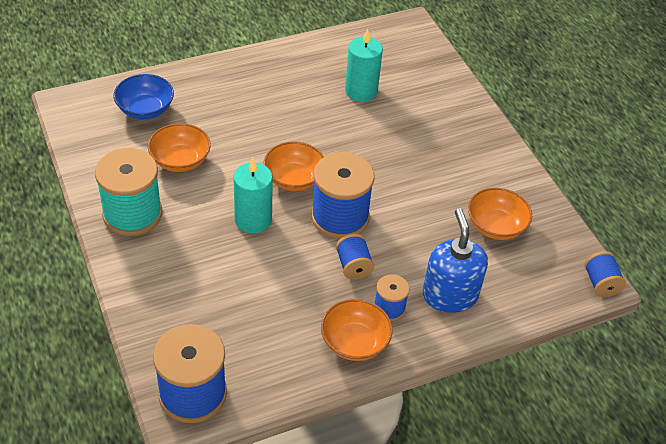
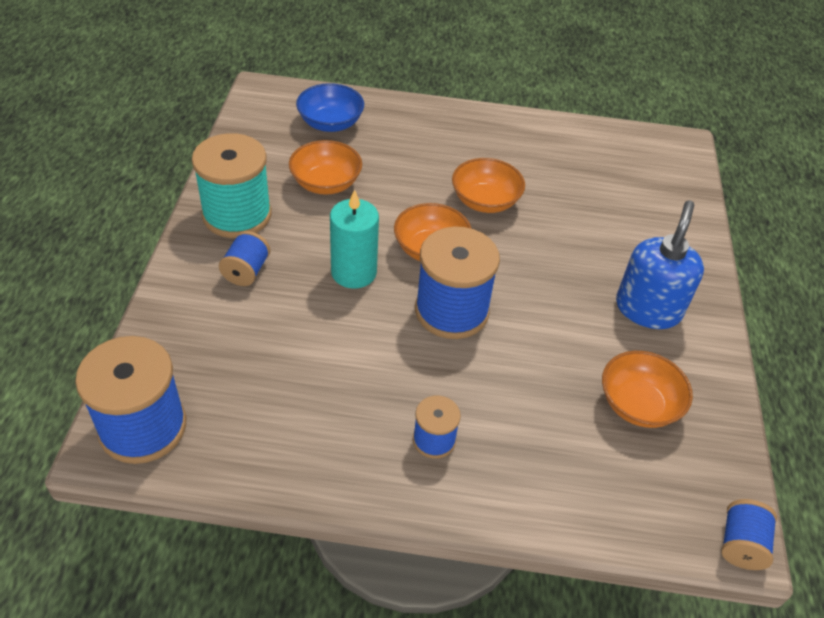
camera: 30 degrees right, 0 degrees up
(353, 266) = (427, 371): blue spool -> blue spool (246, 271)
(354, 342) = (363, 460): orange bowl -> orange bowl (485, 201)
(361, 91) = (574, 189): turquoise candle -> none
(450, 295) = (520, 460): blue soap dispenser -> blue soap dispenser (648, 309)

